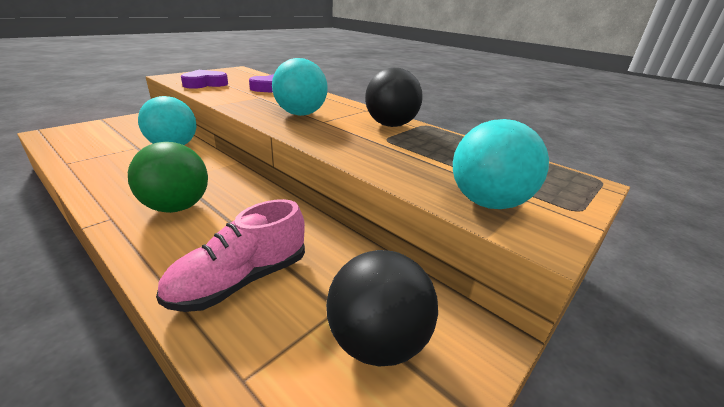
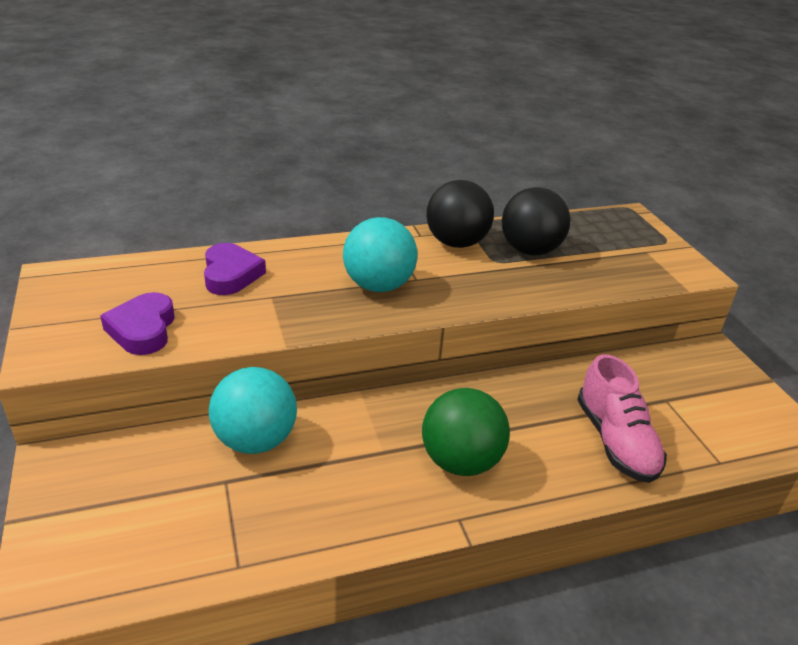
camera: 60 degrees left, 5 degrees up
(377, 341) = (703, 394): black ball -> black ball (530, 250)
(487, 202) = (645, 269): turquoise ball -> none

